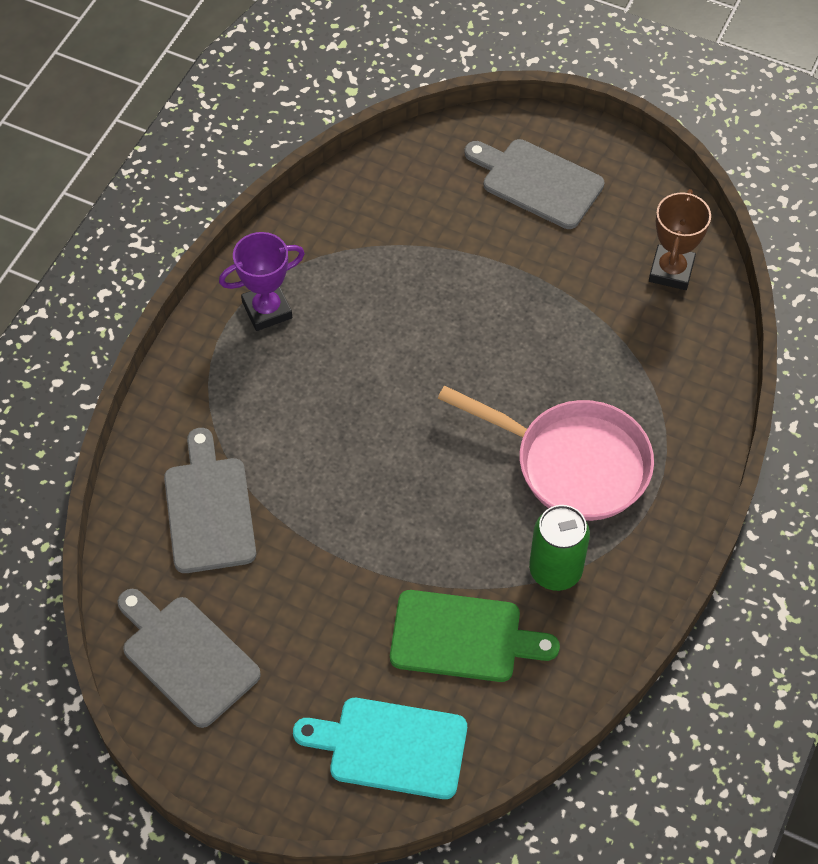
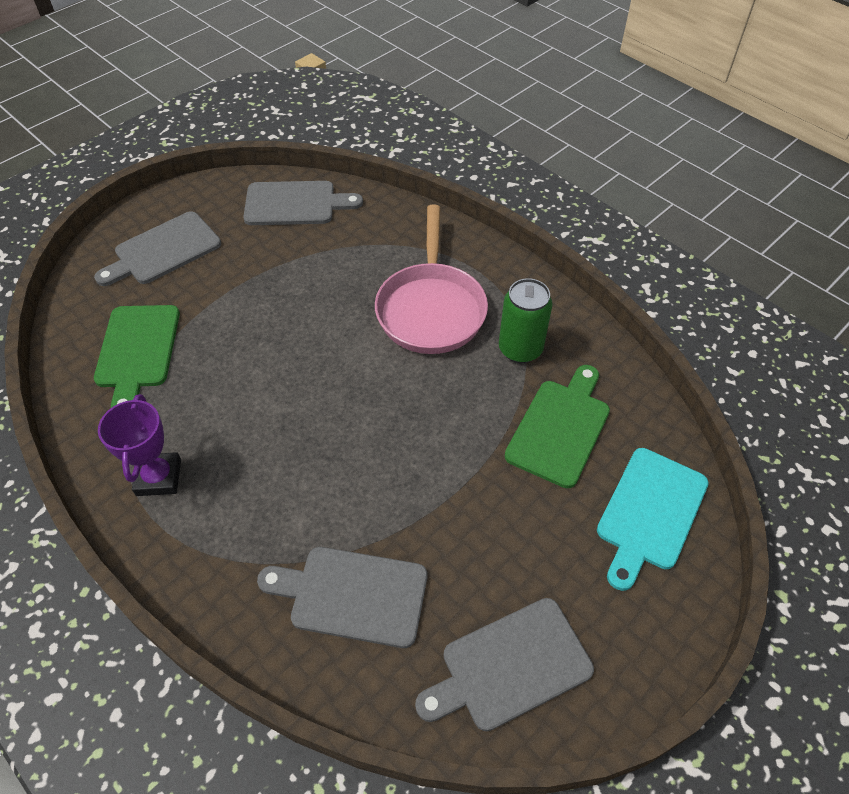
camera: 70 degrees left, 5 degrees down
(397, 224) = (137, 351): none -> green cutting board
(573, 464) = (431, 309): pink pan -> pink pan turned 135 degrees clockwise
(671, 271) = (295, 204): brown trophy -> grey cutting board

